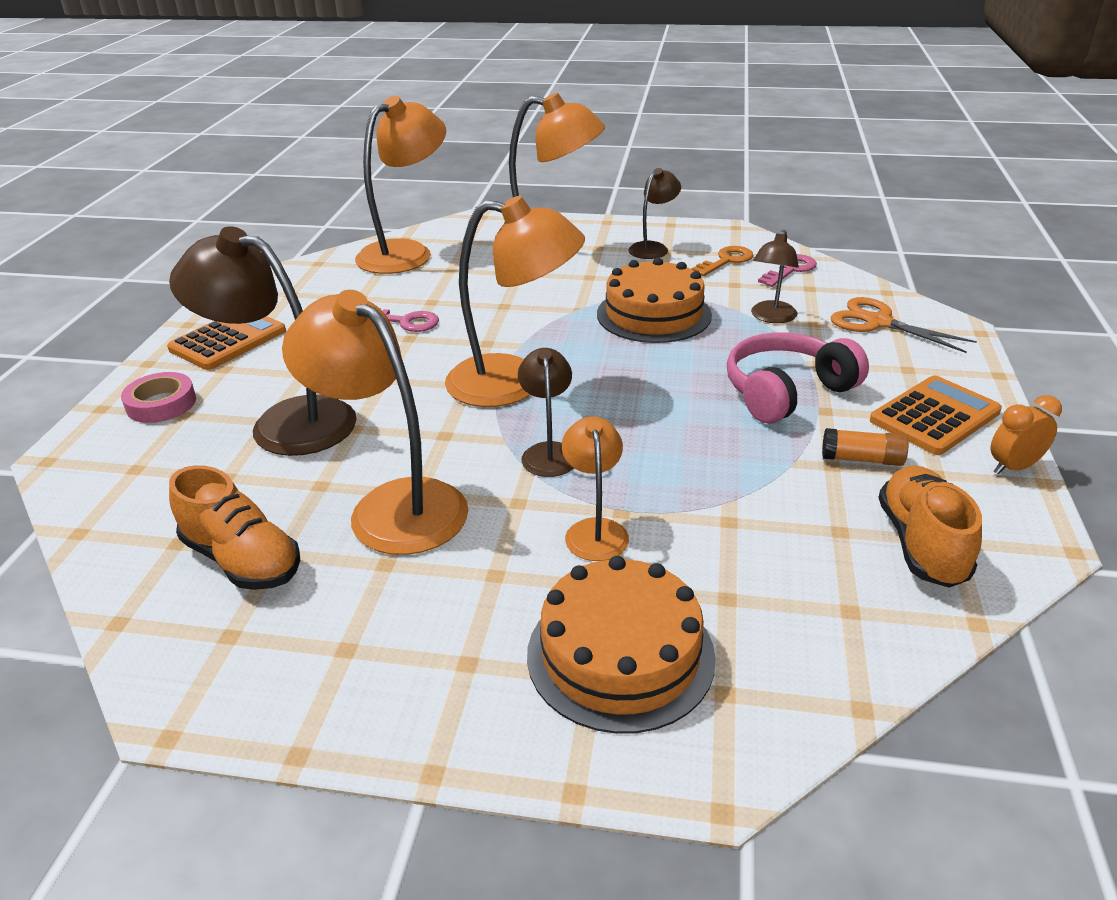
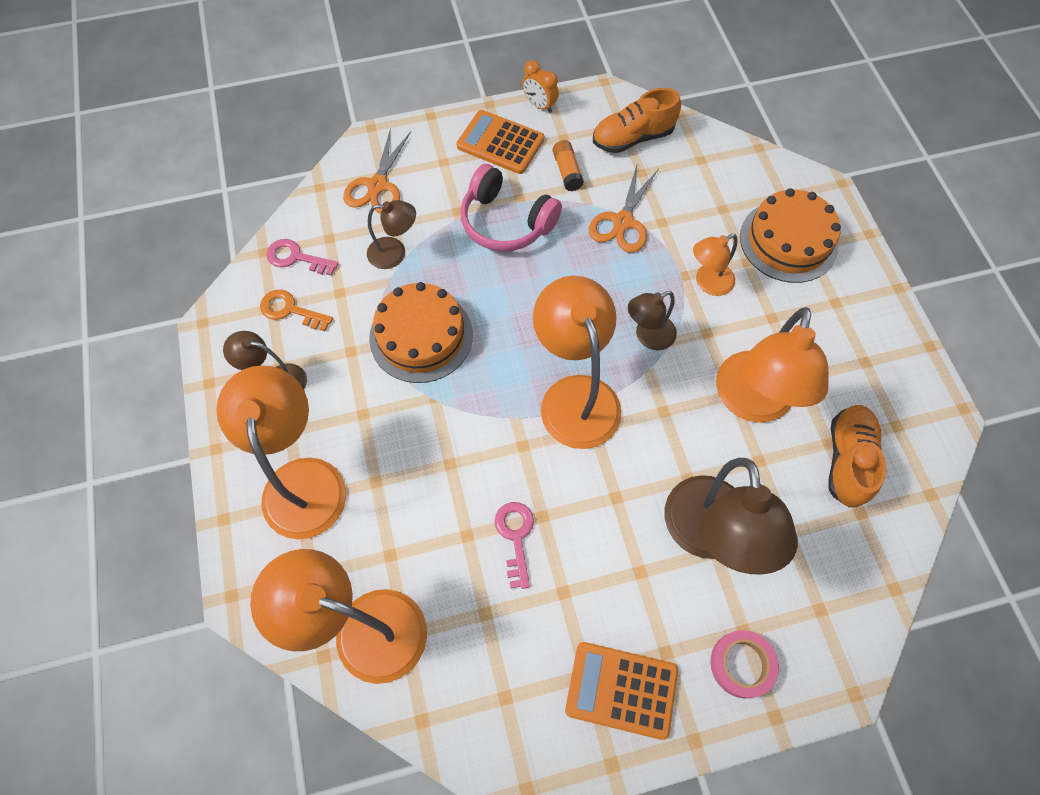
camera: 115 degrees left, 30 degrees up
(746, 484) = (622, 222): none -> orange scissors

